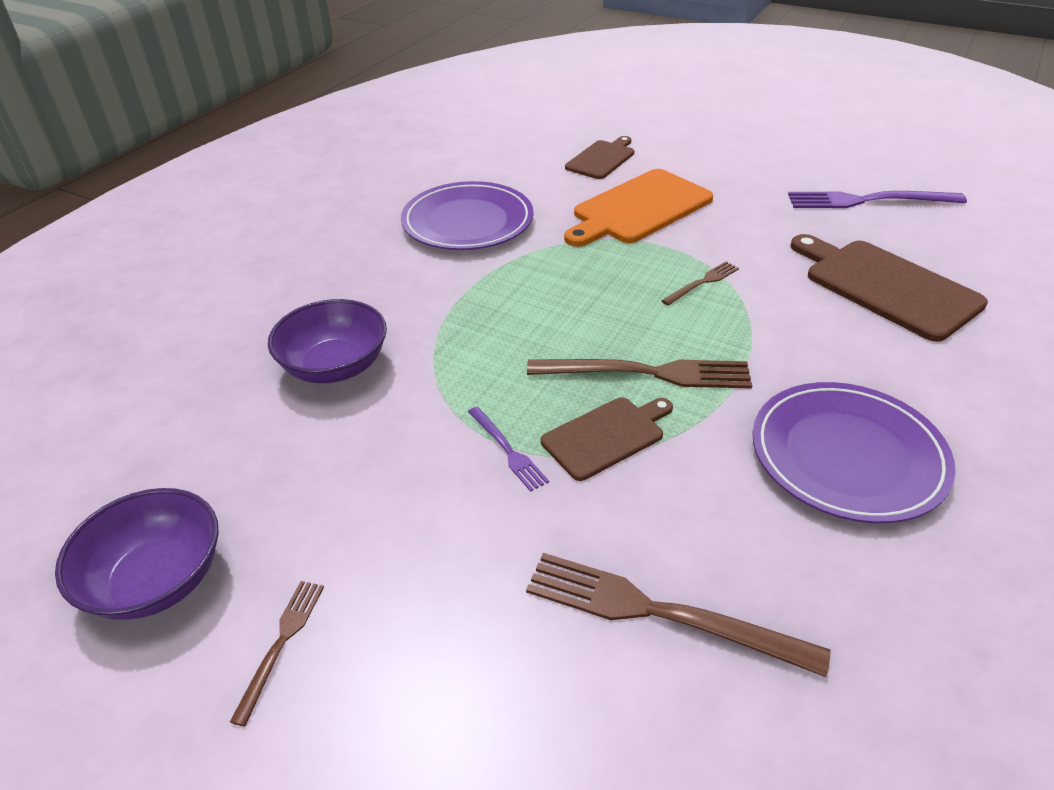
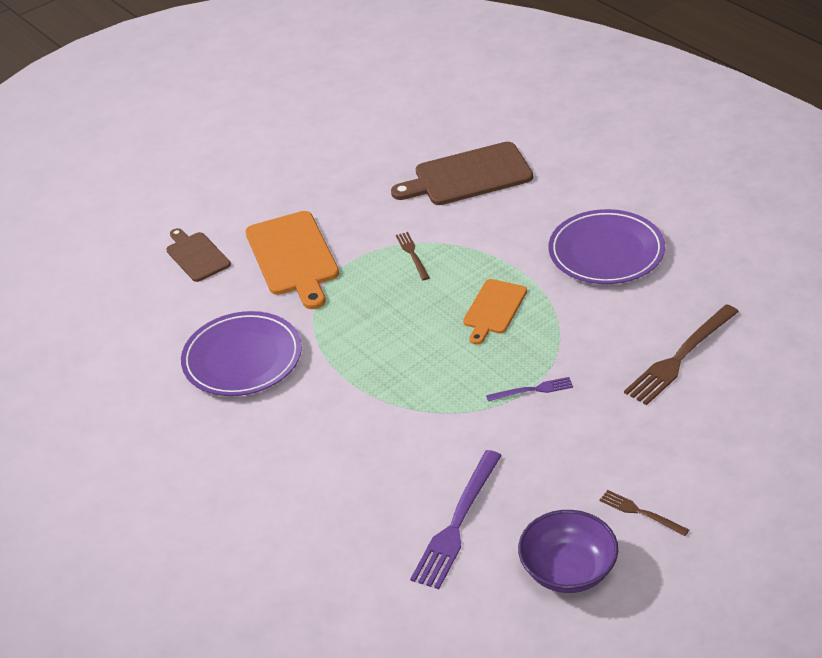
camera: 65 degrees left, 0 degrees up
(335, 366) = (398, 465): purple bowl -> none
(606, 436) = (542, 343): brown cutting board -> none
(647, 373) = (494, 309): brown fork -> orange cutting board
(868, 200) = (365, 142): purple fork -> purple fork (457, 523)

